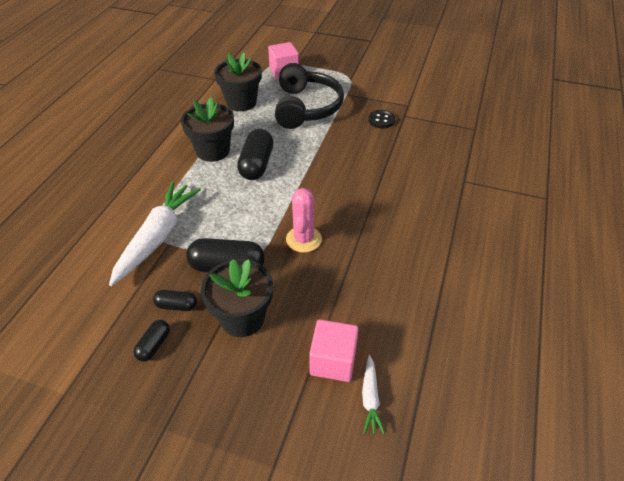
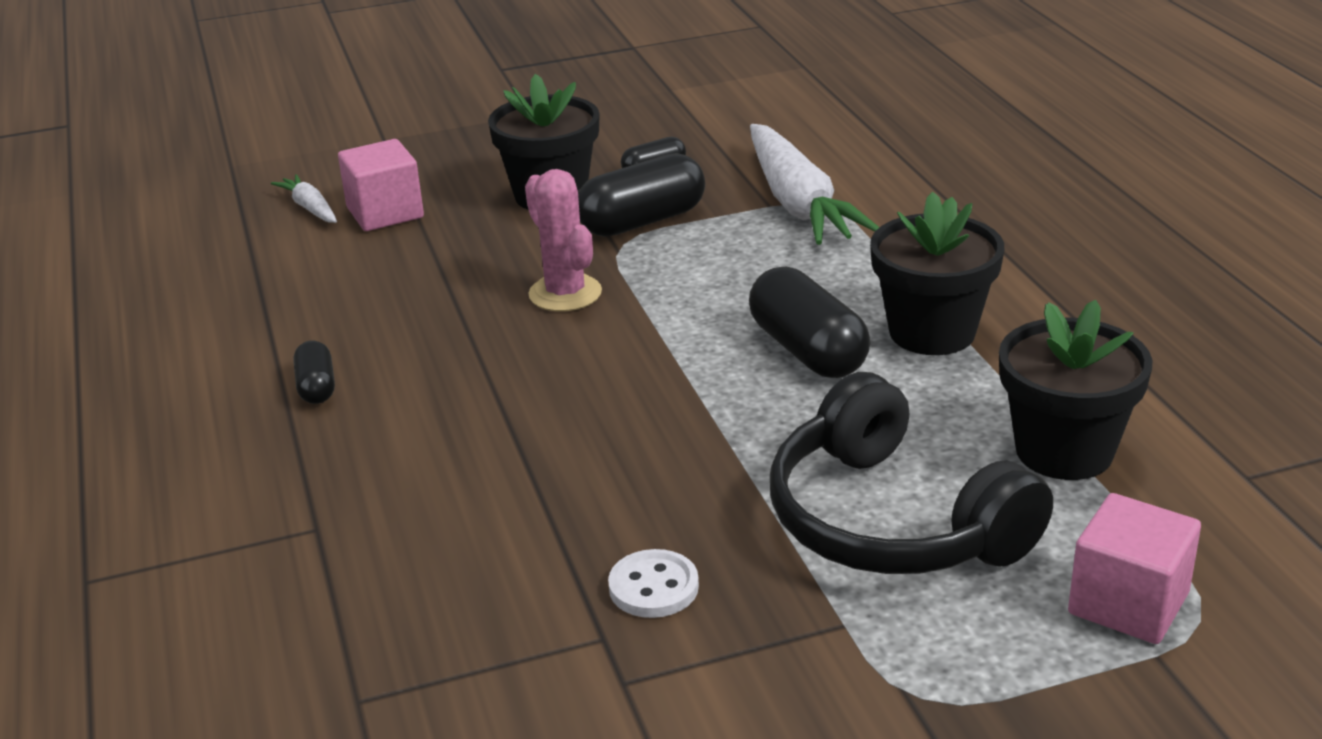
camera: 145 degrees right, 15 degrees down
(154, 345) = (629, 141): black capsule -> black capsule (316, 387)
(381, 120) = (653, 587): black button -> white button

